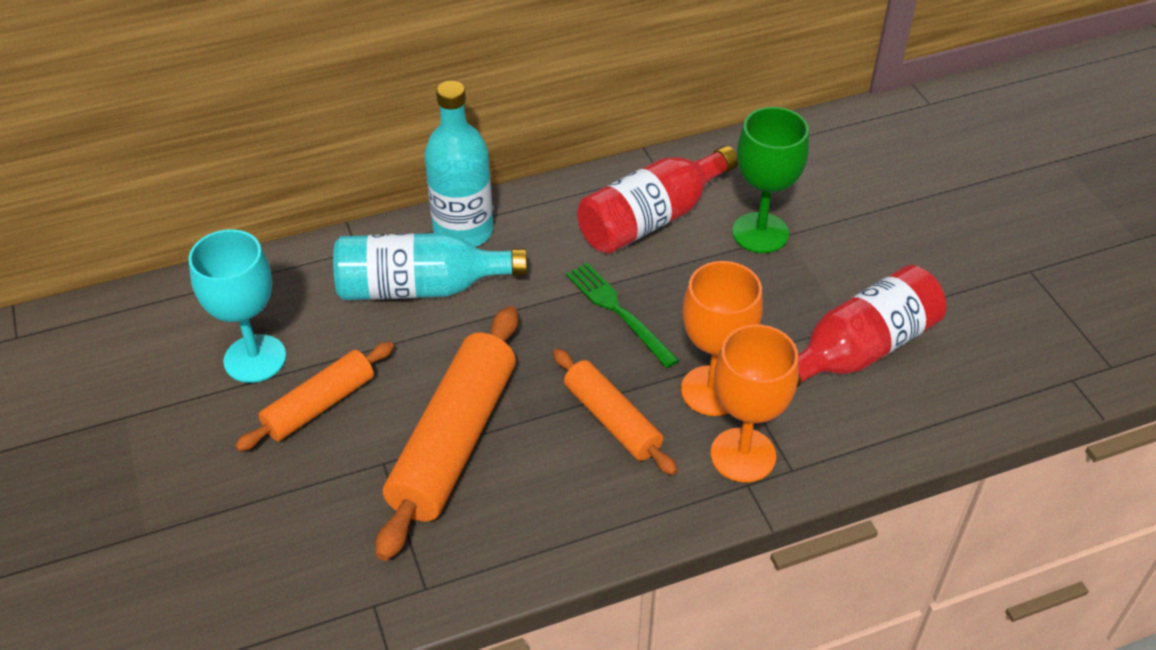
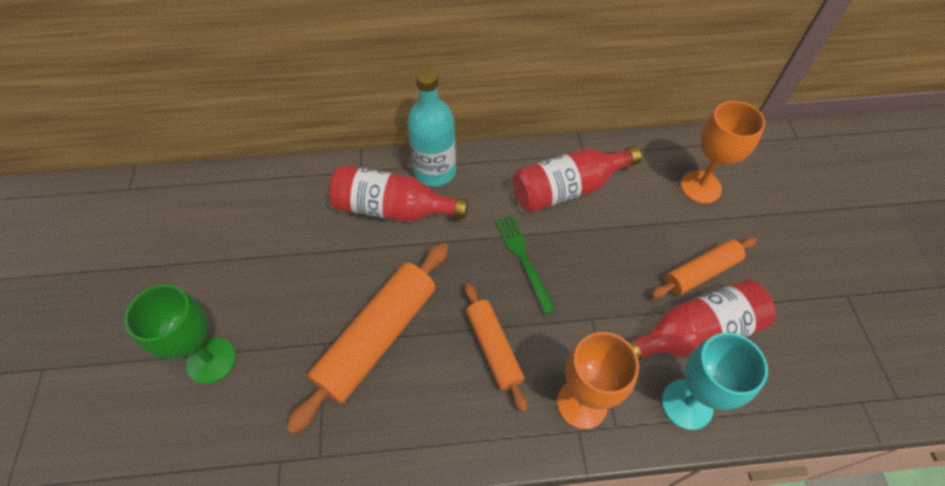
camera: 15 degrees right, 10 degrees up
(255, 359) = (268, 239): turquoise goblet -> turquoise goblet (687, 404)
(320, 405) = (297, 286): orange rolling pin -> orange rolling pin (701, 272)
(420, 287) = (393, 209): turquoise bottle -> red bottle
(712, 391) = (573, 341): orange goblet -> orange goblet (700, 187)
(760, 233) = (644, 217): green goblet -> green goblet (211, 360)

